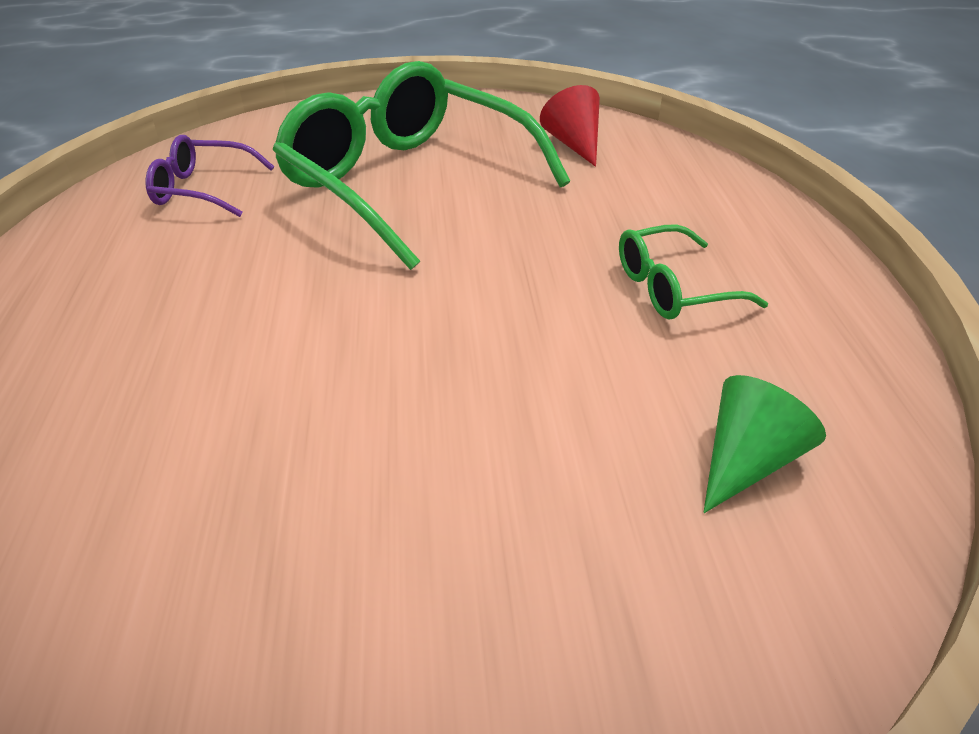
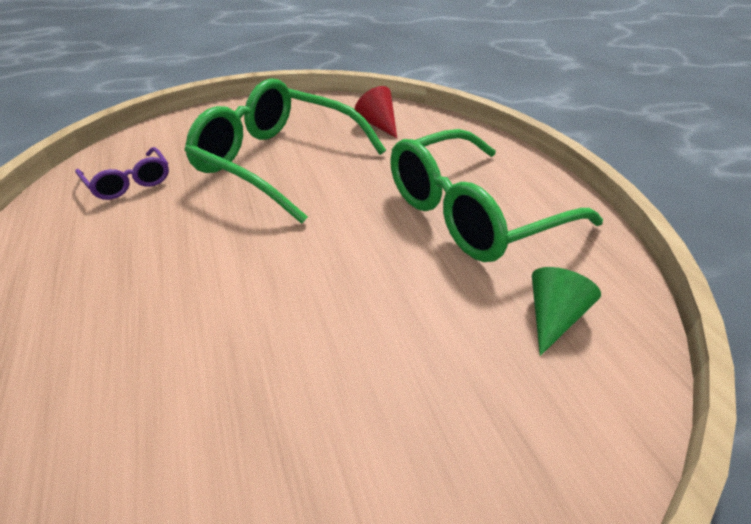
camera: 15 degrees left, 0 degrees up
(202, 189) = (129, 183): purple glasses -> purple glasses turned 120 degrees counterclockwise
(672, 288) = (472, 214): green glasses -> green glasses, size x2.15

